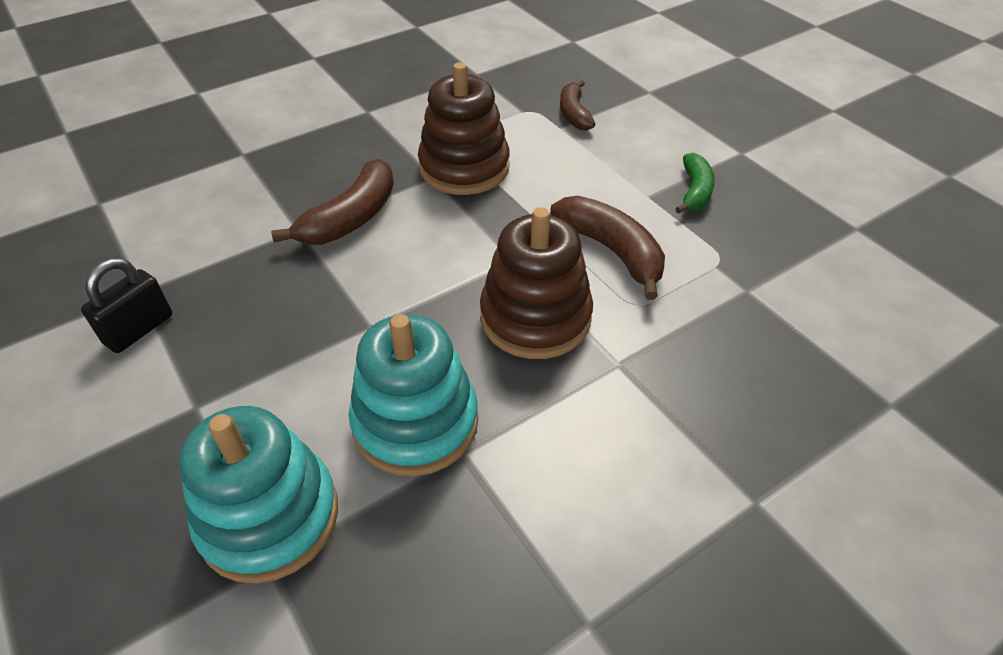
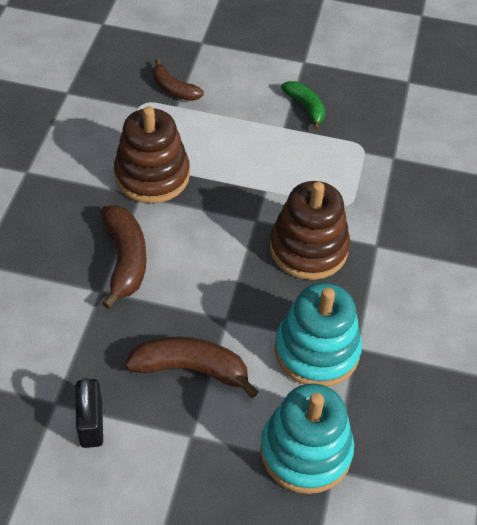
camera: 45 degrees left, 5 degrees up
(611, 251) = (303, 178): brown banana -> brown banana (191, 369)

